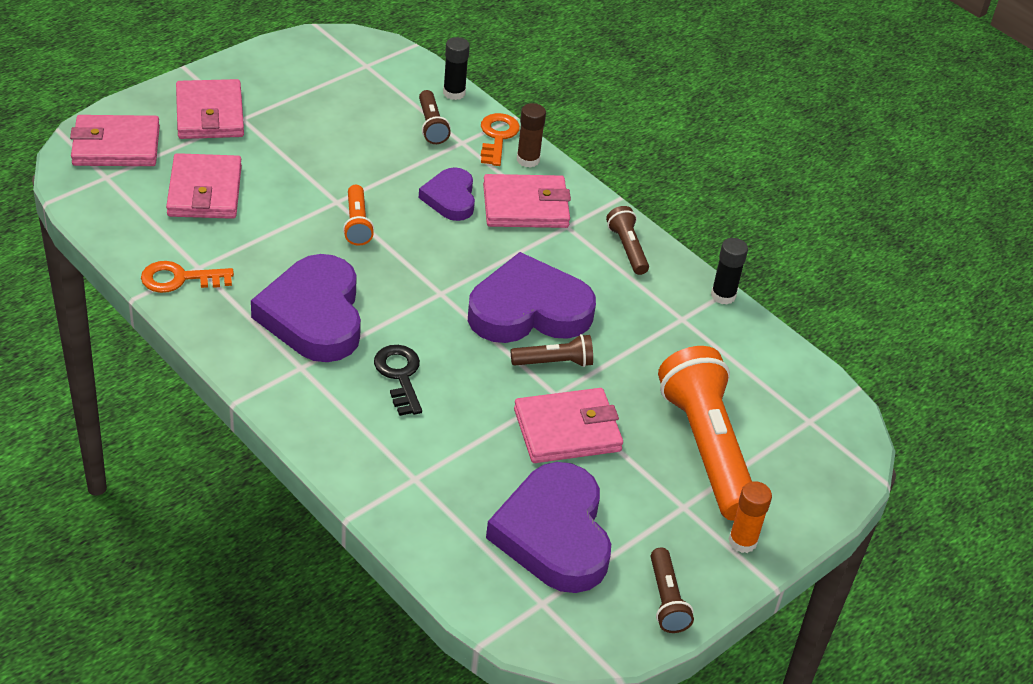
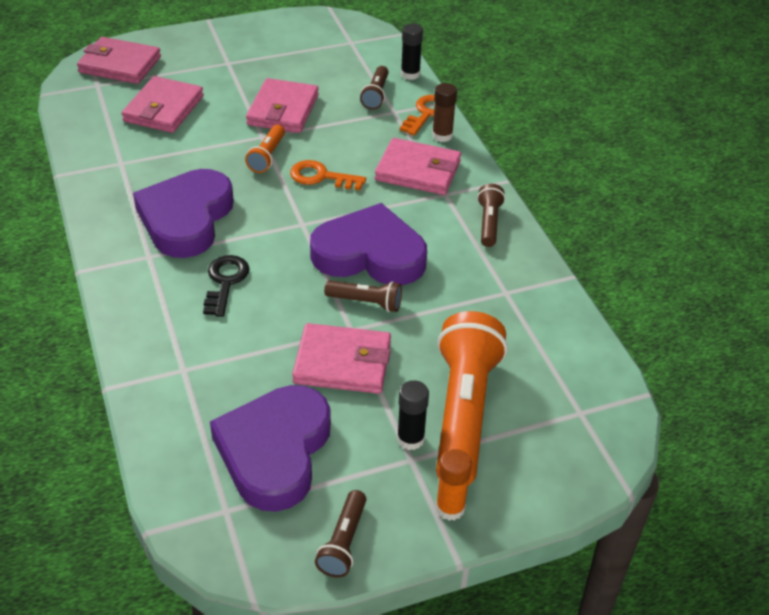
camera: 25 degrees right, 0 degrees up
(179, 279) = (100, 168): orange key -> orange key (321, 177)
(210, 114) = (205, 55): pink wallet -> pink wallet (283, 110)
(450, 198) = (357, 152): purple heart -> none
(723, 295) = (556, 281): black glue stick -> black glue stick (410, 439)

